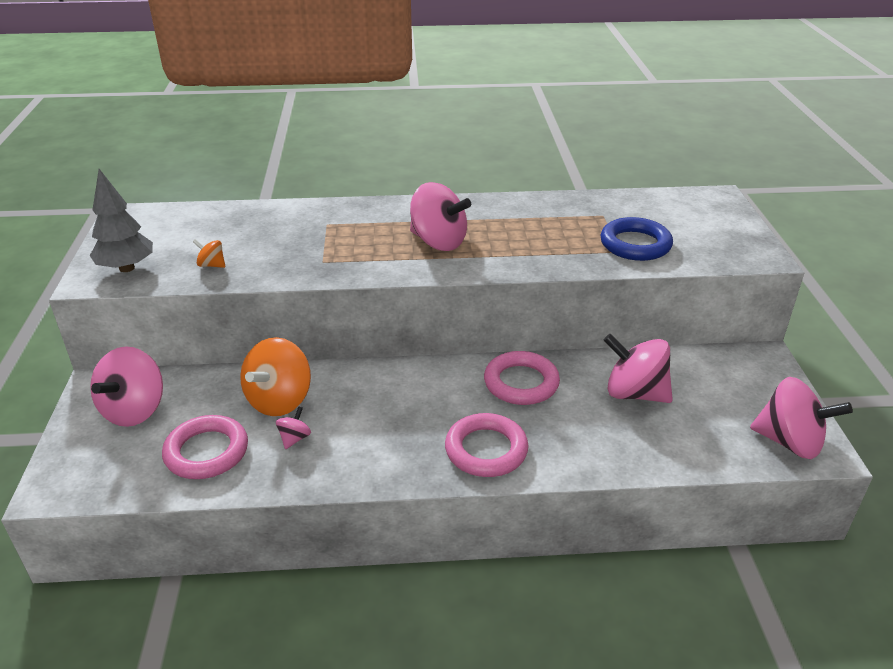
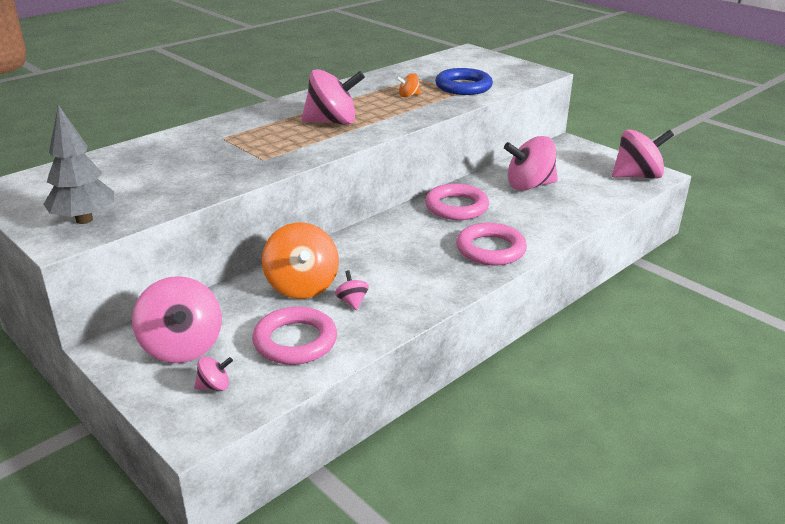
camera: 40 degrees left, 5 degrees down
(109, 459) = (214, 386): none -> pink spinning top
(212, 265) = (168, 191): orange spinning top -> orange spinning top (408, 95)

